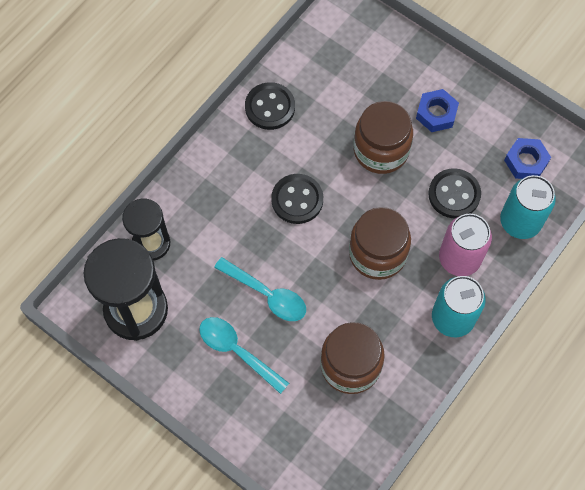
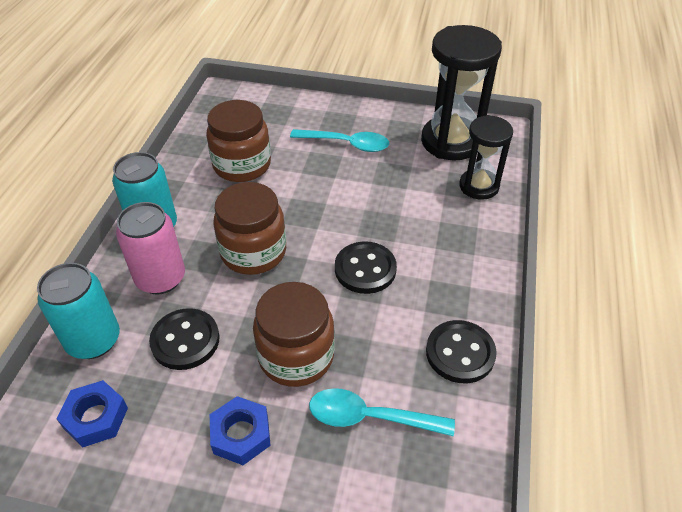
camera: 155 degrees right, 20 degrees down
(267, 294) = (346, 186): turquoise spoon -> turquoise spoon (370, 417)

